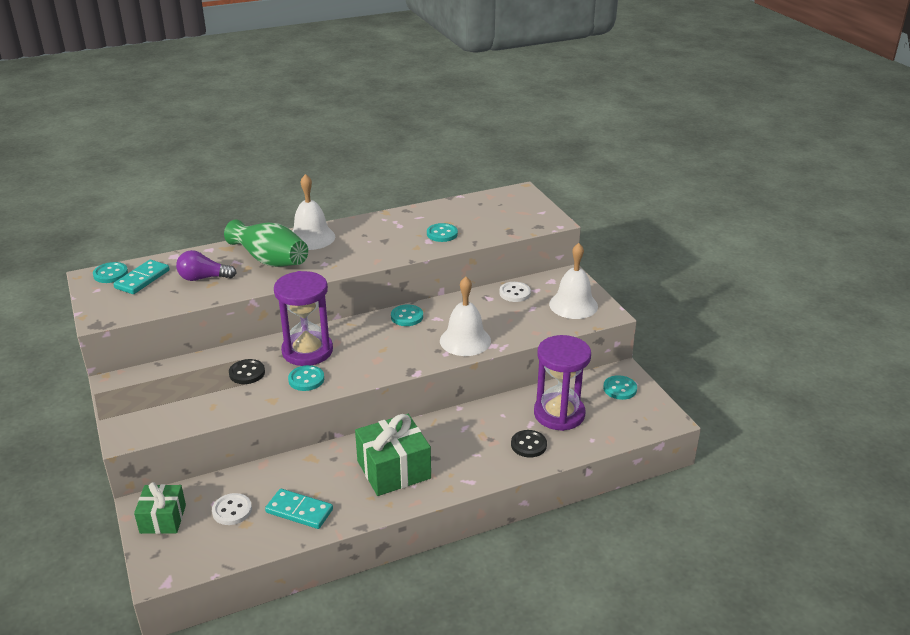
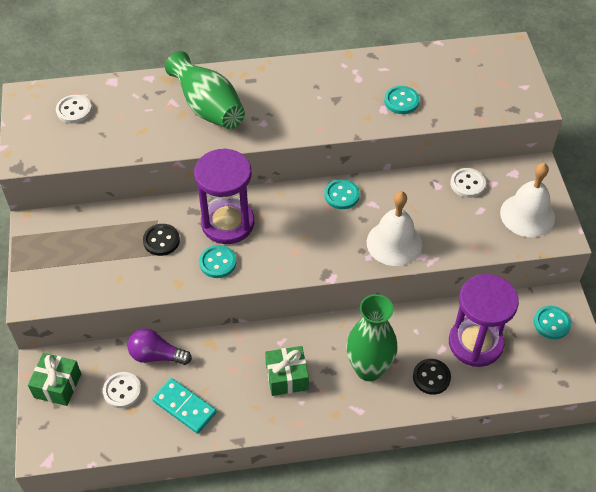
camera: 15 degrees right, 20 degrees up
(110, 274) = (44, 96): turquoise button -> none
(142, 279) = (74, 110): turquoise domino -> white button
(203, 278) = (135, 121): purple light bulb -> purple light bulb (156, 355)
(311, 237) = (259, 80): white bell -> none
(393, 469) = (287, 377): green gift -> green gift, size x0.63
(469, 449) = (369, 369): none -> green vase

